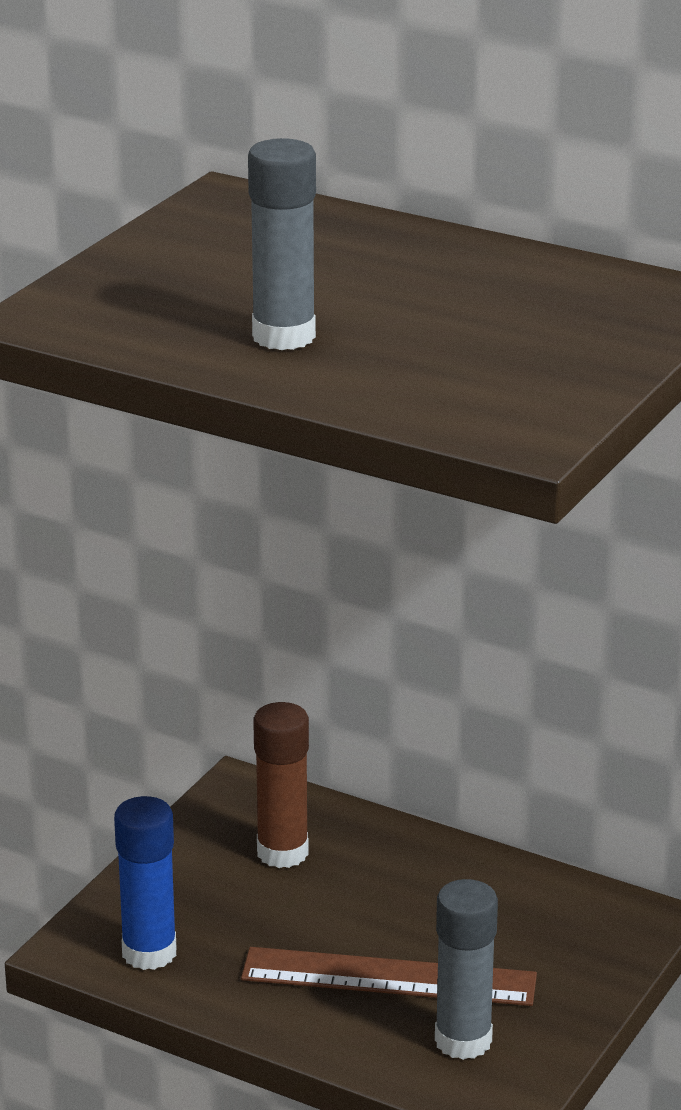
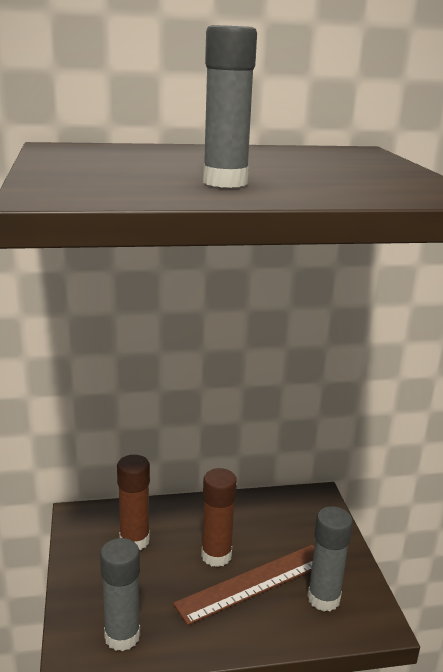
camera: 40 degrees left, 5 degrees down
(149, 953) = (122, 636): blue glue stick -> grey glue stick
(375, 922) = (216, 556): none -> brown glue stick

